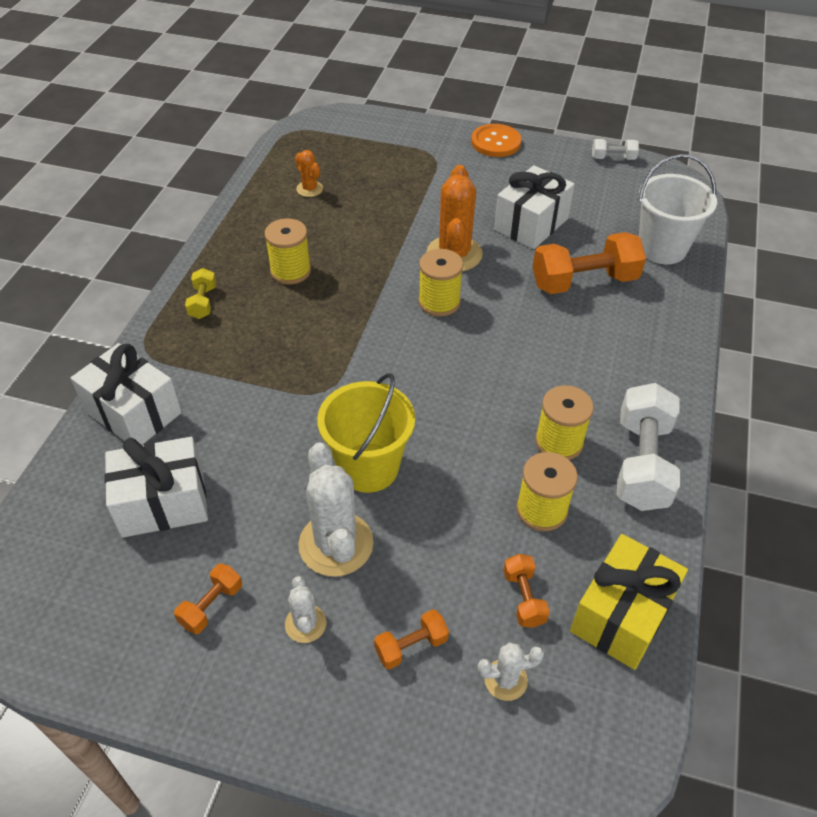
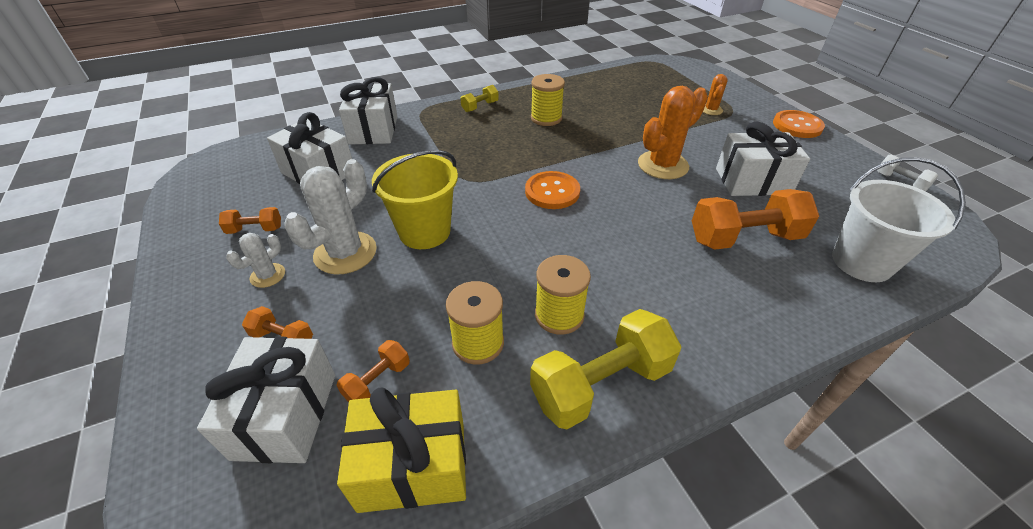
camera: 50 degrees right, 5 degrees down
(309, 189) = (621, 89): orange cactus -> orange cactus (711, 110)
(409, 345) = (552, 192): none -> orange button
(439, 302) = (609, 183): yellow spool -> none
(505, 680) = (285, 415): white cactus -> white gift
(584, 281) = (744, 238): orange dumbbell -> orange dumbbell turned 45 degrees counterclockwise
(641, 463) = (601, 384): white dumbbell -> yellow dumbbell

